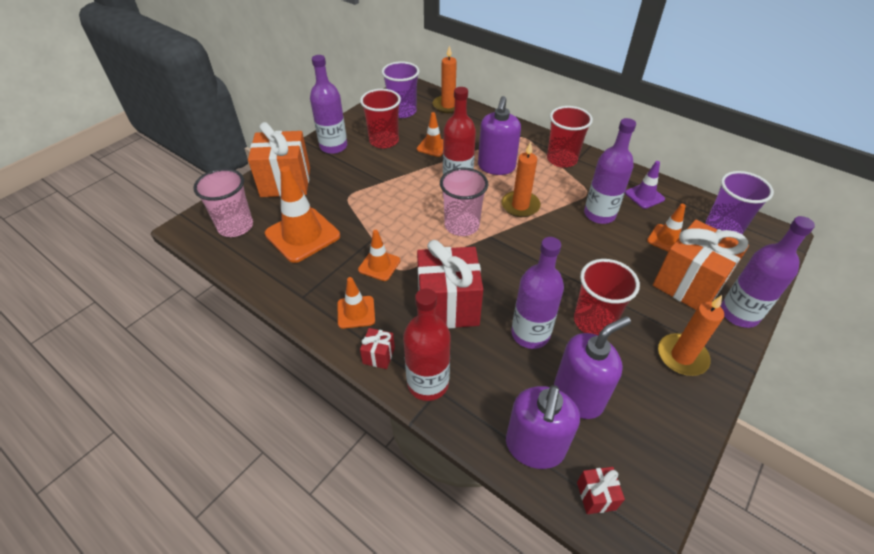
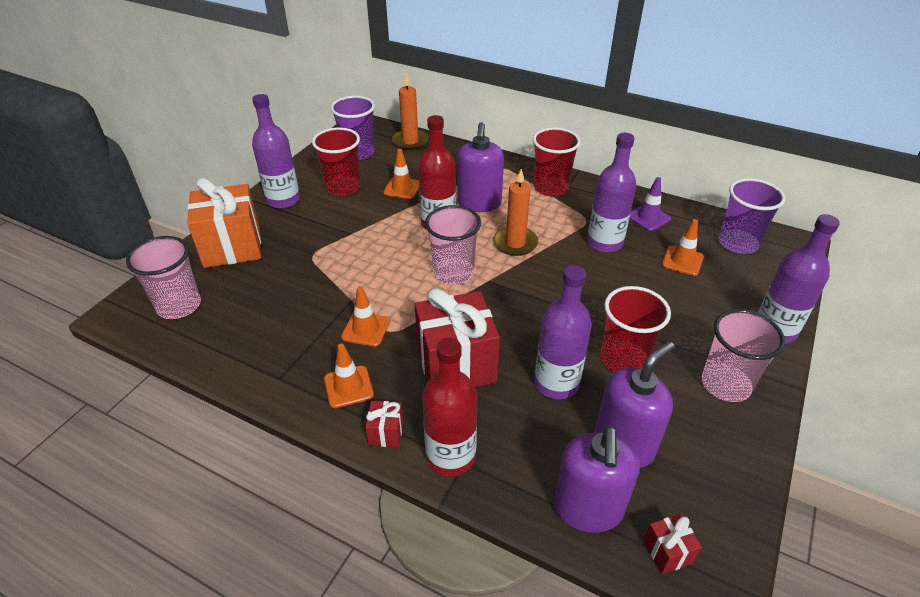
camera: 10 degrees left, 5 degrees down
(302, 235) = (265, 306): orange traffic cone -> none
(682, 356) = (725, 384): orange candle -> pink cup
(689, 284) = (715, 306): orange gift -> none

